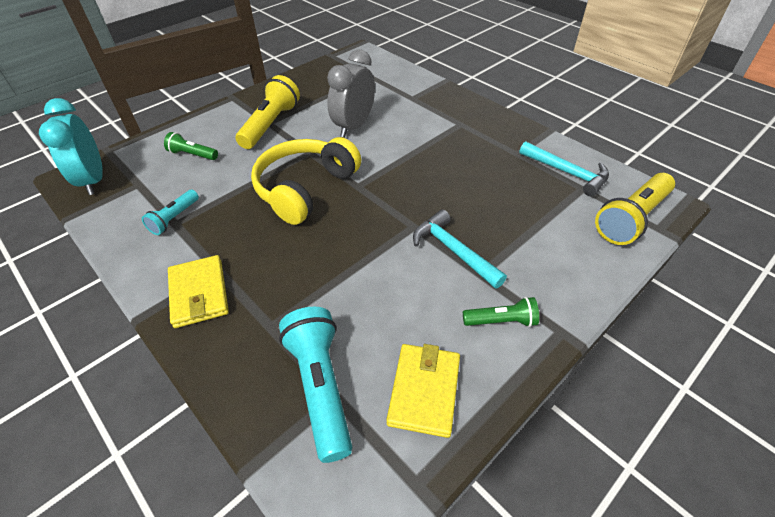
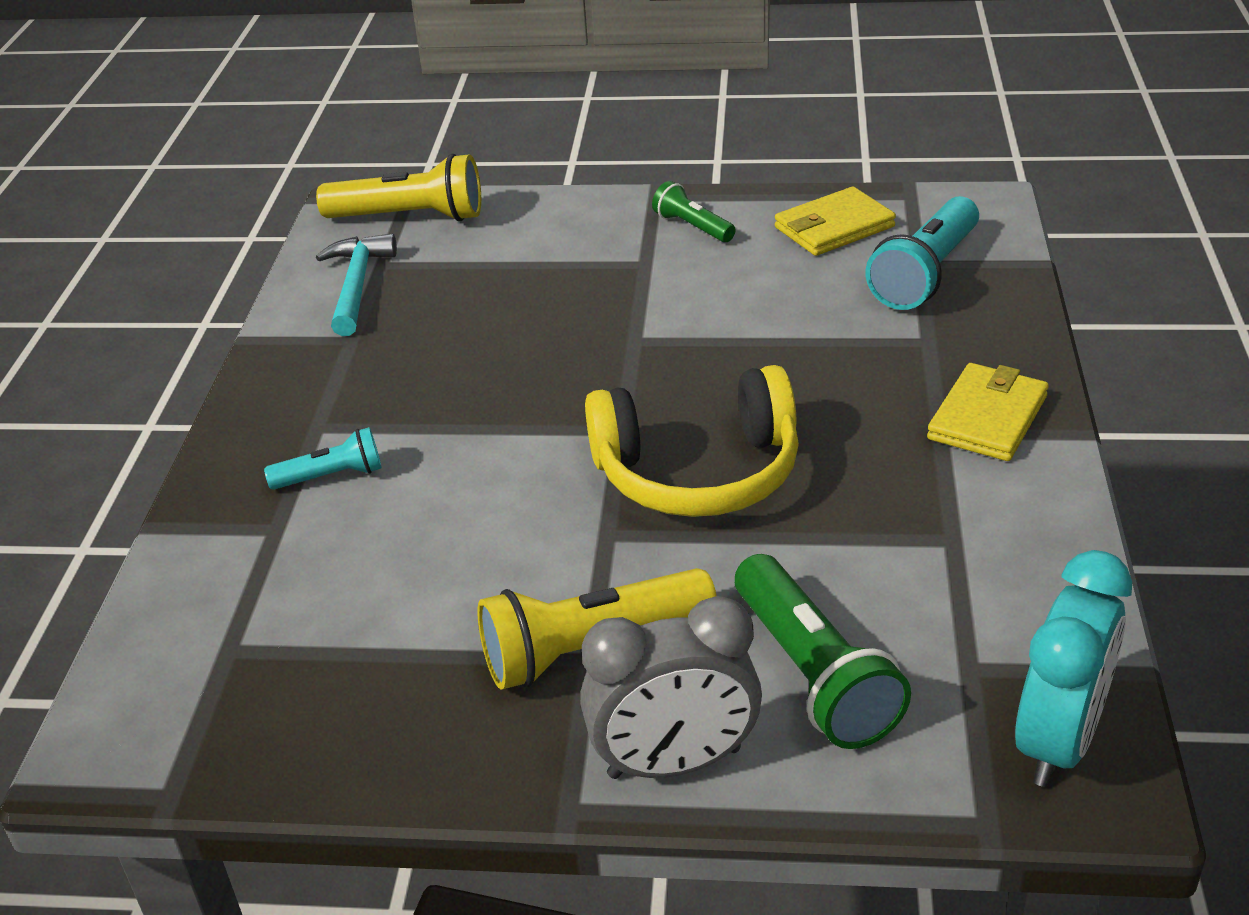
camera: 130 degrees left, 10 degrees down
(174, 218) = (948, 548): turquoise flashlight -> turquoise flashlight (331, 476)
(192, 155) = (813, 674): green flashlight -> green flashlight, size x1.80
(354, 126) = (465, 536): grey clock -> grey clock (674, 763)
(453, 251) = (635, 294): turquoise hammer -> none

